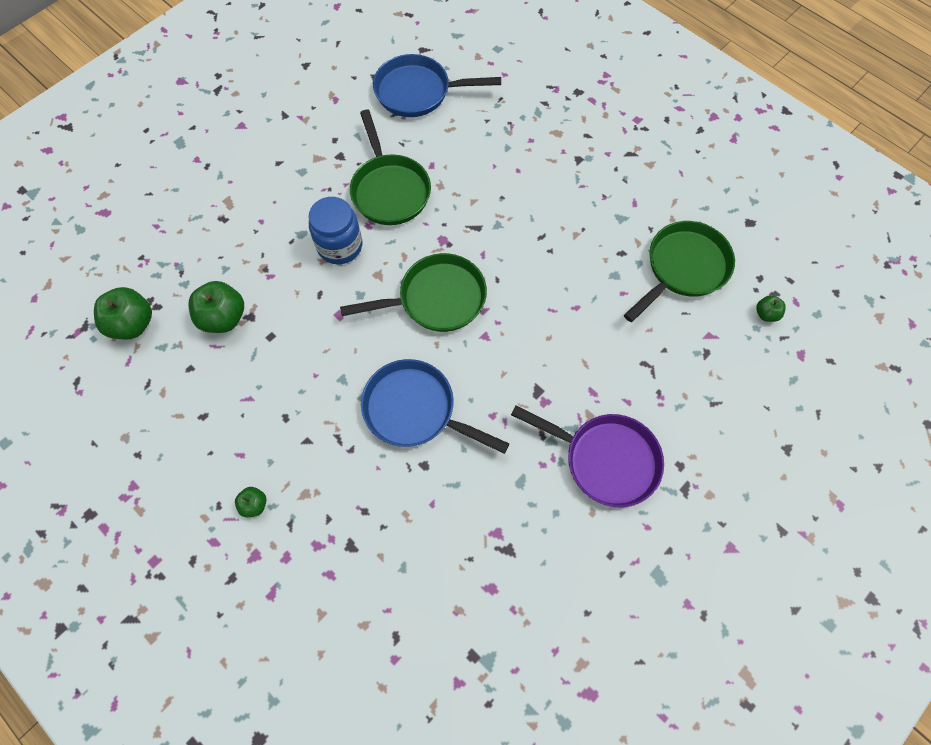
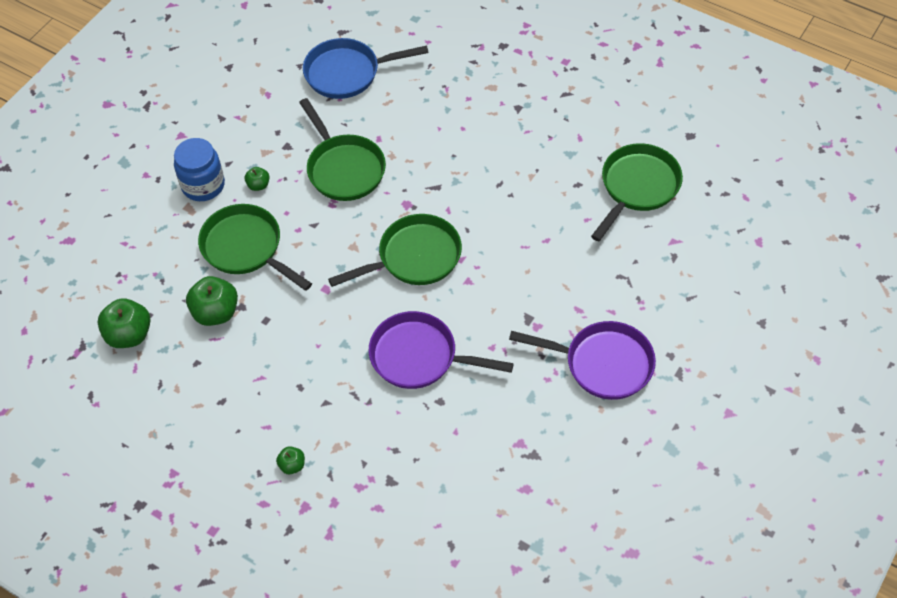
camera: 10 degrees left, 10 degrees down
(272, 255) = (246, 248): none -> green pan
(340, 246) = (310, 228): blue jar -> blue jar (203, 185)
(415, 410) = (419, 356): blue pan -> purple pan
(766, 314) = (720, 213): green apple -> green apple (258, 185)

